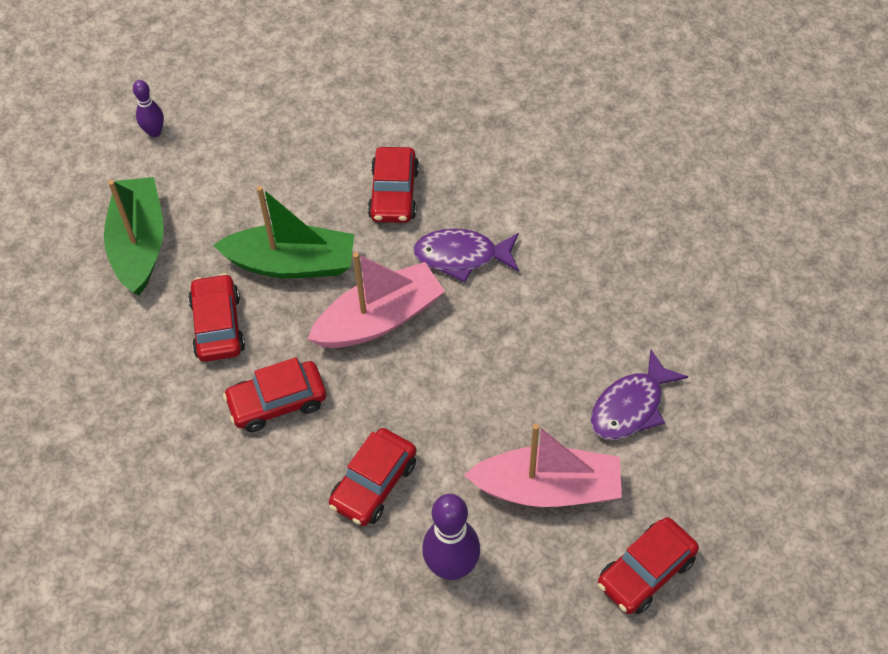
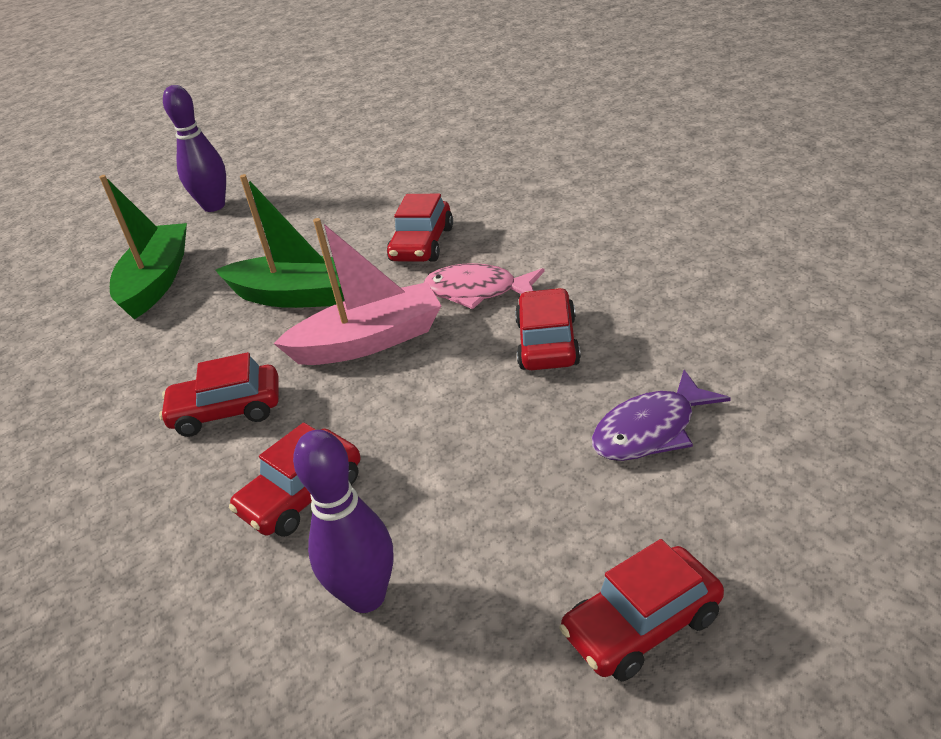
camera: 15 degrees right, 20 degrees down
(154, 132) = (214, 206): purple bowling pin -> purple bowling pin, size x1.73
(218, 325) = (198, 344): red car -> red car (547, 343)
(461, 256) = (477, 291): purple fish -> pink fish
(548, 488) = (521, 513): pink boat -> none

